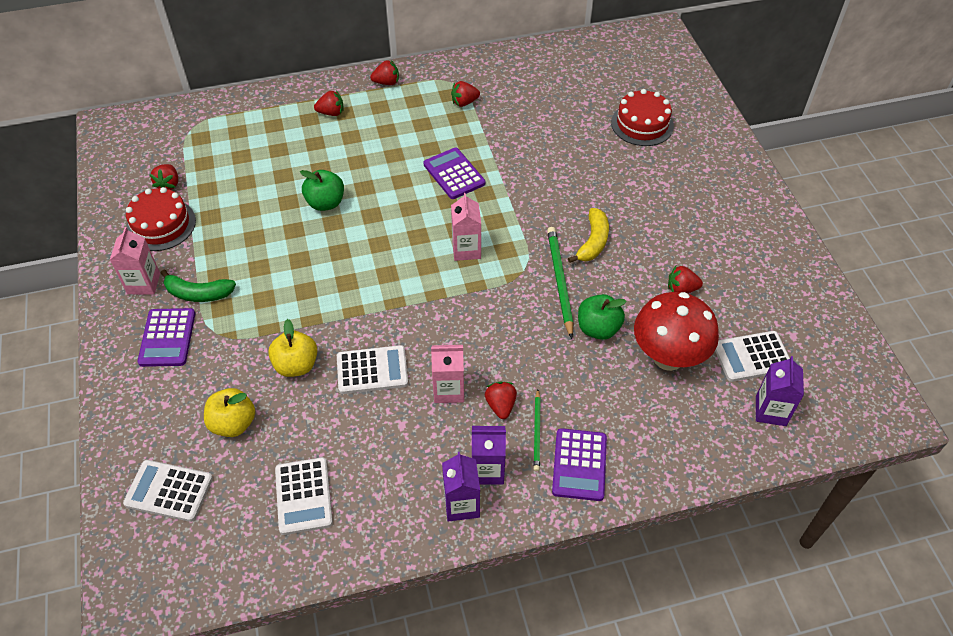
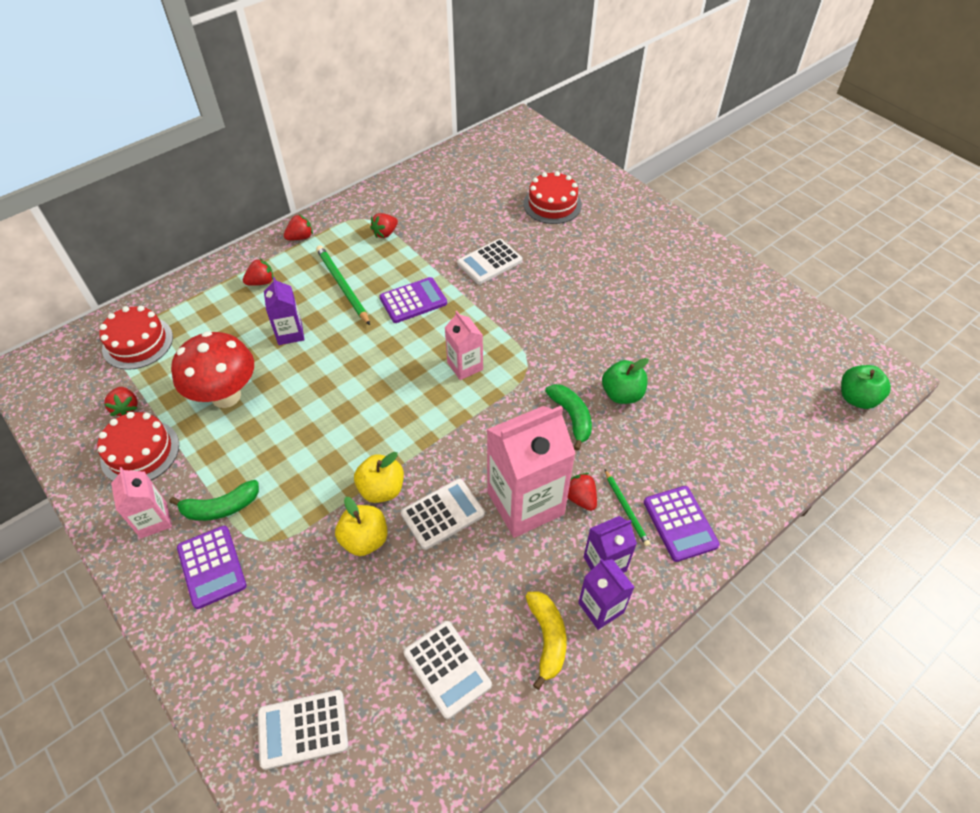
camera: 25 degrees left, 0 degrees up
(204, 132) = (138, 343): none -> red cake
(233, 423) = (333, 626): yellow apple -> yellow apple (381, 489)
(325, 203) = (304, 369): green apple -> green apple (856, 398)
(449, 390) = (525, 503): pink carton -> pink carton, size x1.90
(454, 174) = (413, 301): purple calculator -> purple calculator turned 120 degrees clockwise
(536, 331) = (571, 417): none -> green banana
(559, 281) = (564, 364): green pencil -> green pencil (342, 286)
(593, 242) = (572, 319): yellow banana -> yellow banana (547, 638)
(668, 357) = (694, 397): red mushroom -> red mushroom (226, 396)
(681, 289) = (669, 334): red strawberry -> none
(752, 357) = (759, 370): white calculator -> white calculator (489, 262)
(770, 411) = (801, 410): purple carton -> purple carton (290, 333)

